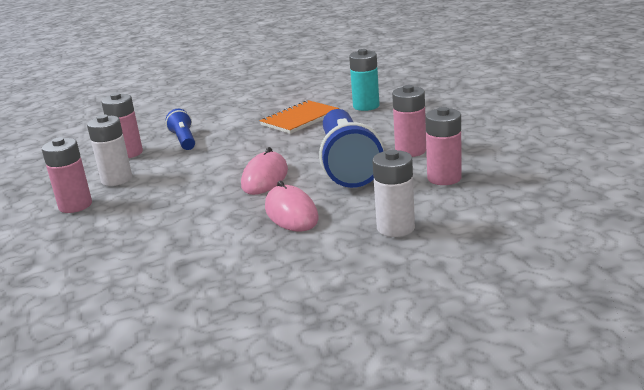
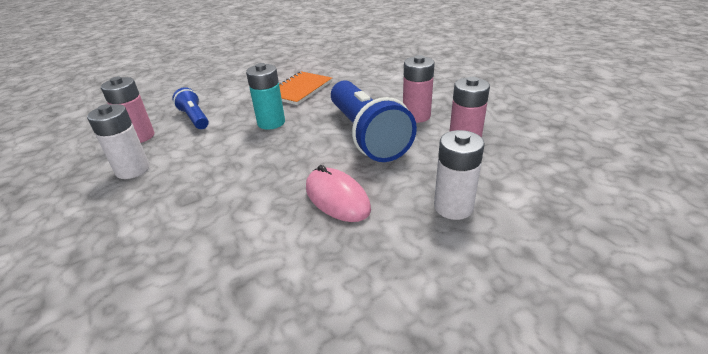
camera: 15 degrees left, 10 degrees up
(75, 205) = (89, 209): pink battery -> none
(265, 178) = (291, 156): pink mouse -> none
(366, 106) = (353, 74): turquoise battery -> turquoise battery (271, 123)

